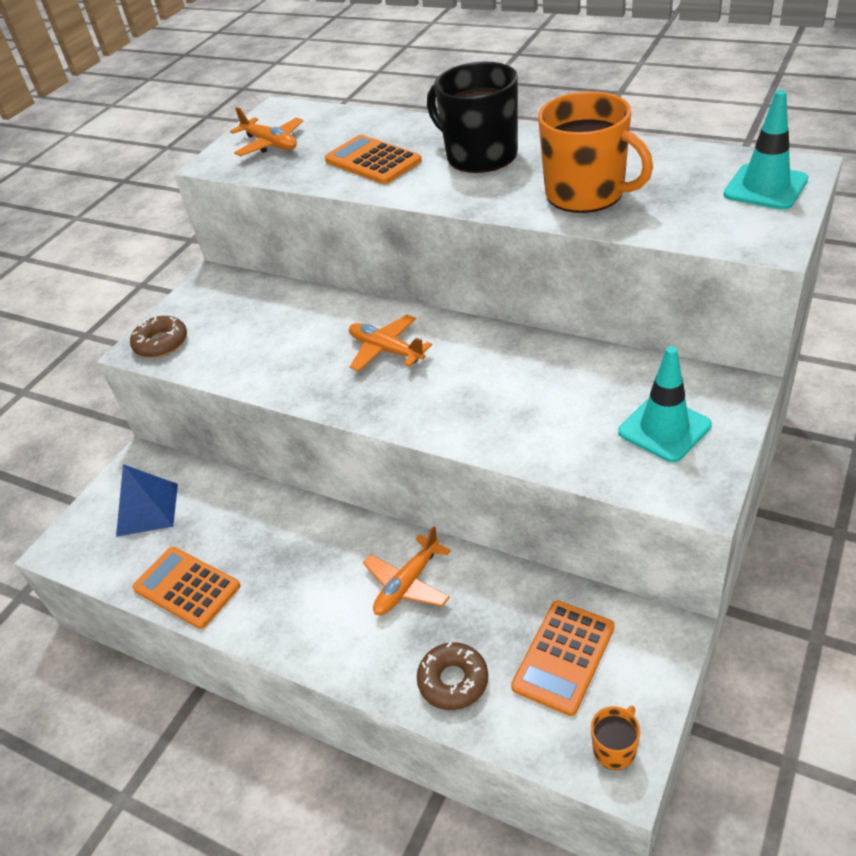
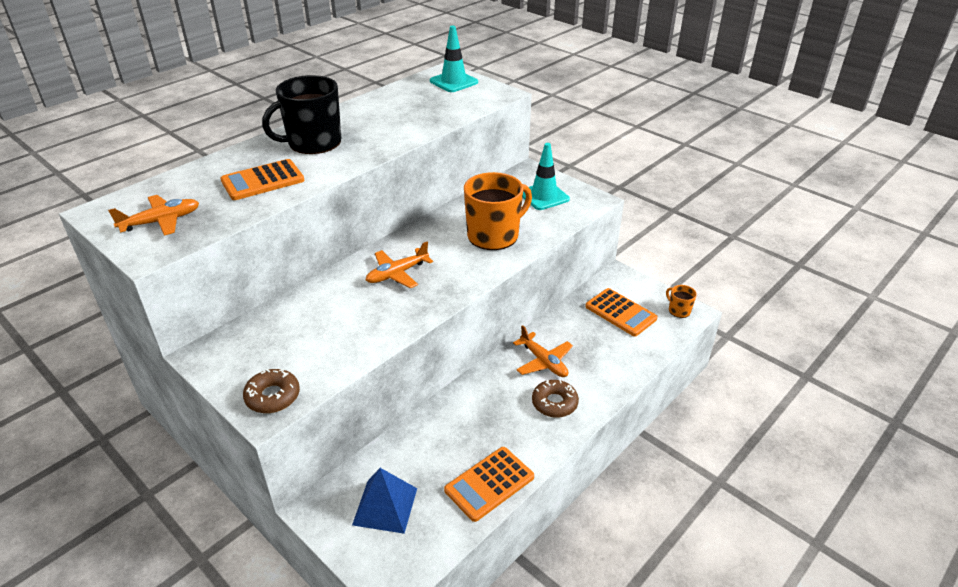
camera: 80 degrees left, 5 degrees down
(453, 681) = (622, 357): brown donut -> brown donut (554, 403)
(587, 194) = (404, 122): orange mug -> orange mug (494, 235)

